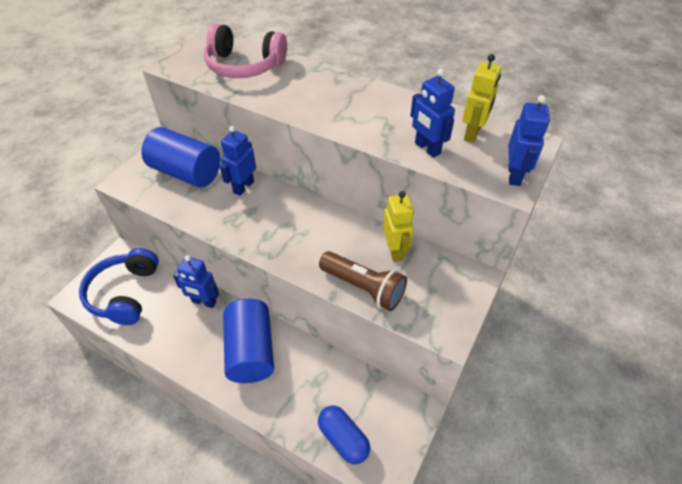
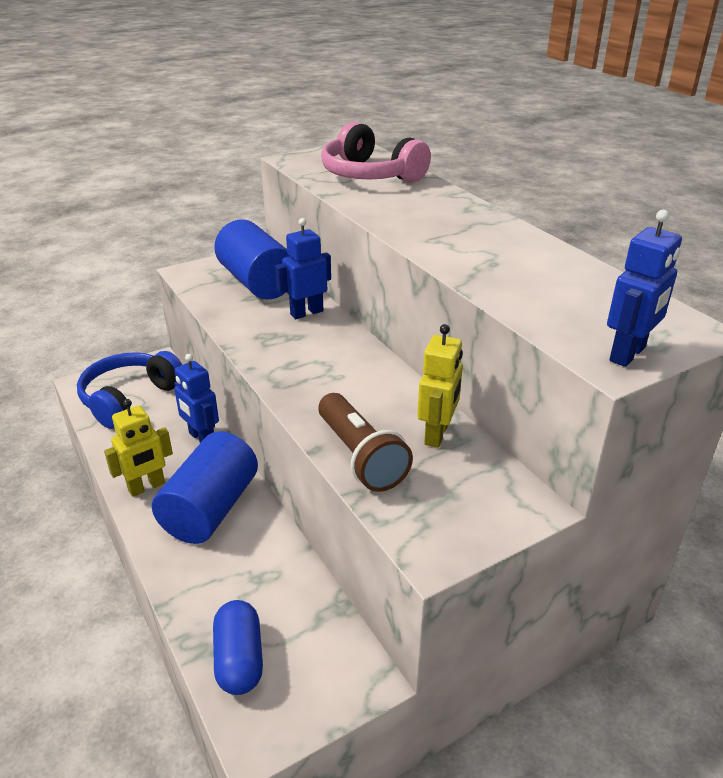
camera: 30 degrees right, 15 degrees down
(427, 148) = (522, 294): blue robot -> none
(472, 133) = (605, 298): yellow robot -> yellow robot (147, 487)

